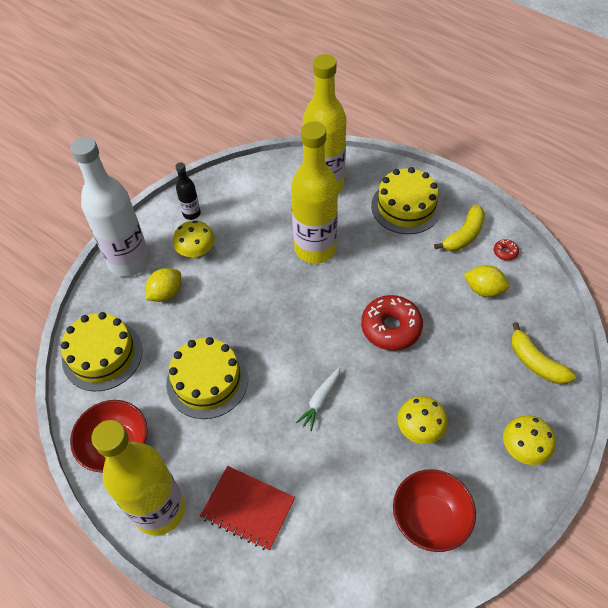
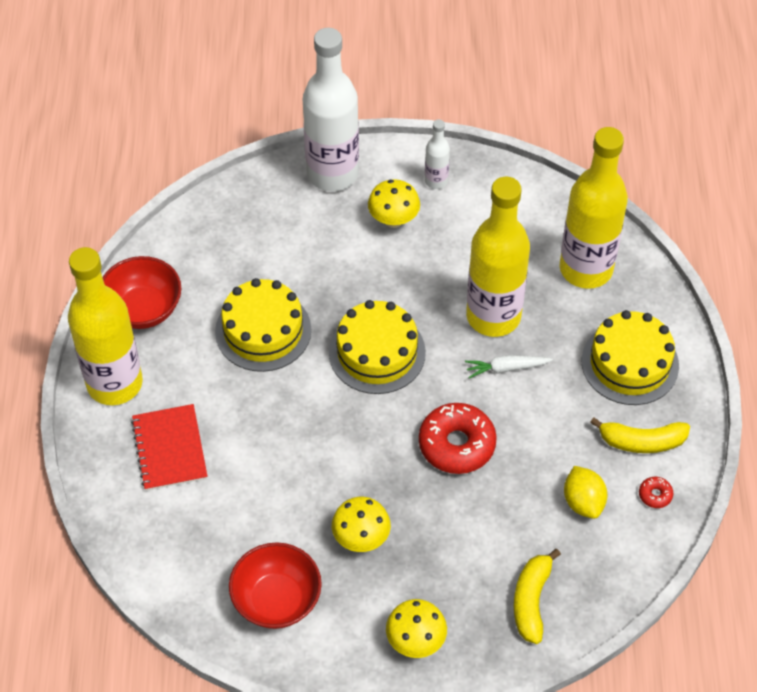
camera: 50 degrees right, 0 degrees up
(102, 355) = (218, 230): yellow cake -> yellow cake (377, 352)
(166, 293) = (325, 229): yellow lemon -> none
(191, 214) = (436, 181): black bottle -> white bottle
(320, 400) = (321, 435): white carrot -> white carrot (506, 368)

